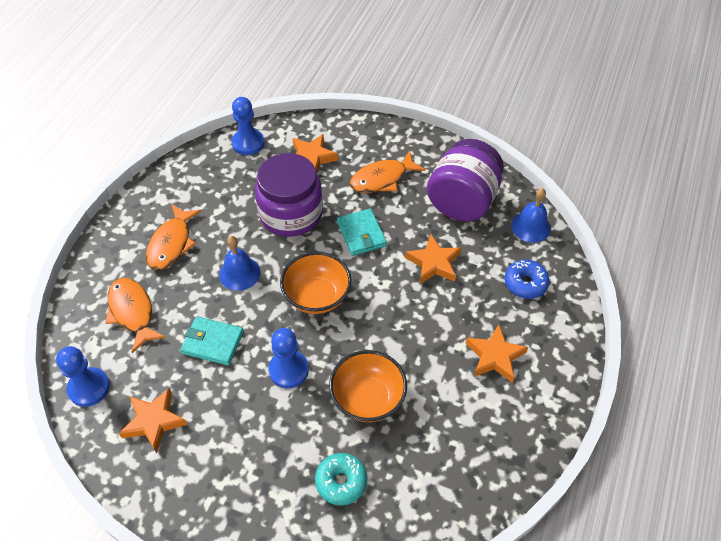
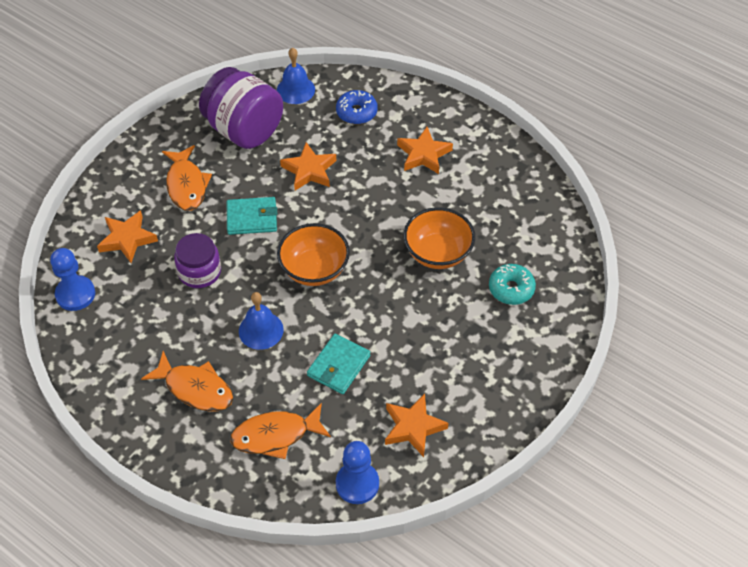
camera: 75 degrees left, 0 degrees up
(288, 370) = (390, 307): blue pawn -> none
(291, 214) = (199, 272): purple jar -> purple jar, size x0.61

